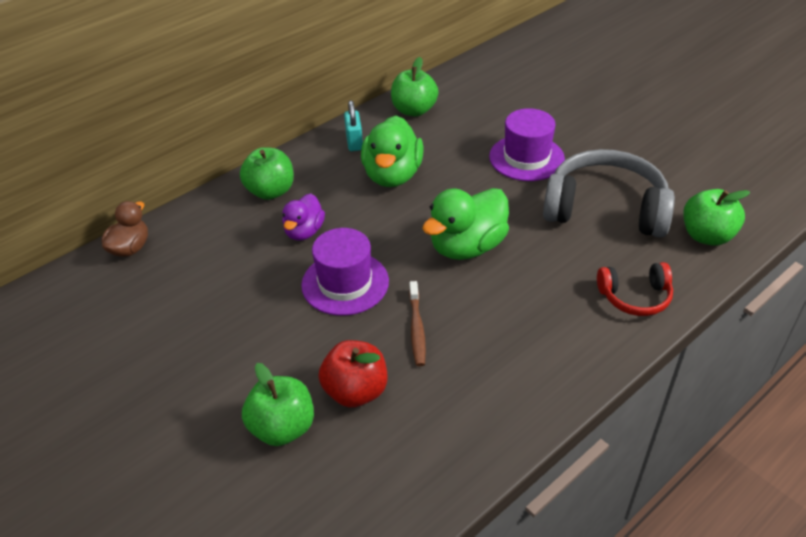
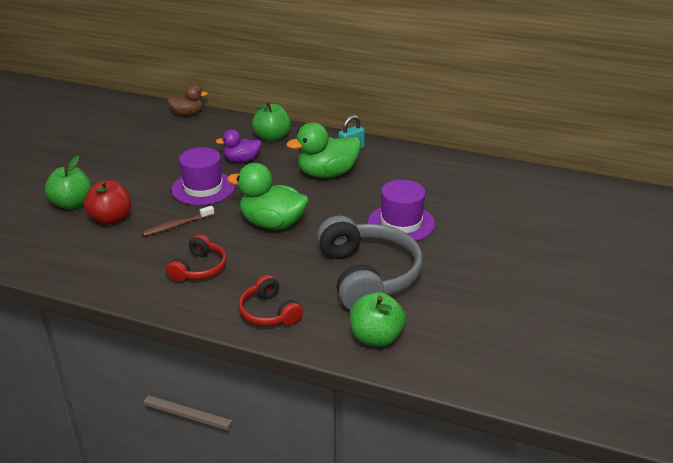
camera: 60 degrees right, 10 degrees down
(414, 110) = (413, 161): green apple -> none
(523, 331) = (199, 268): none -> red headphones

